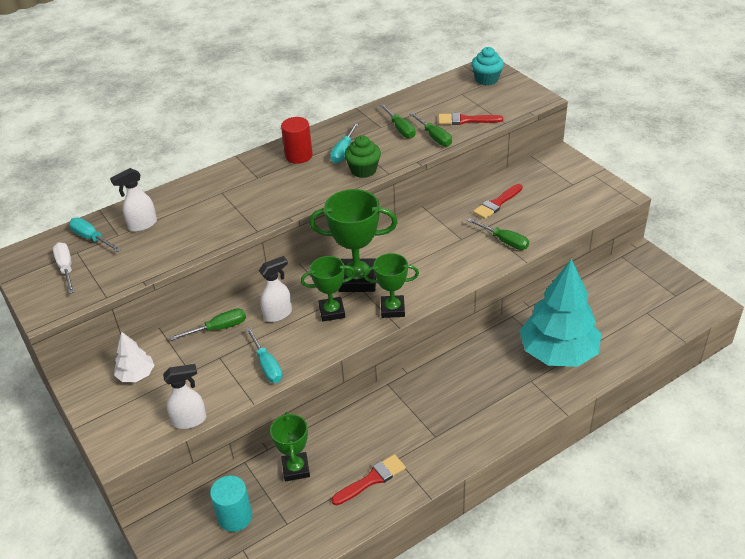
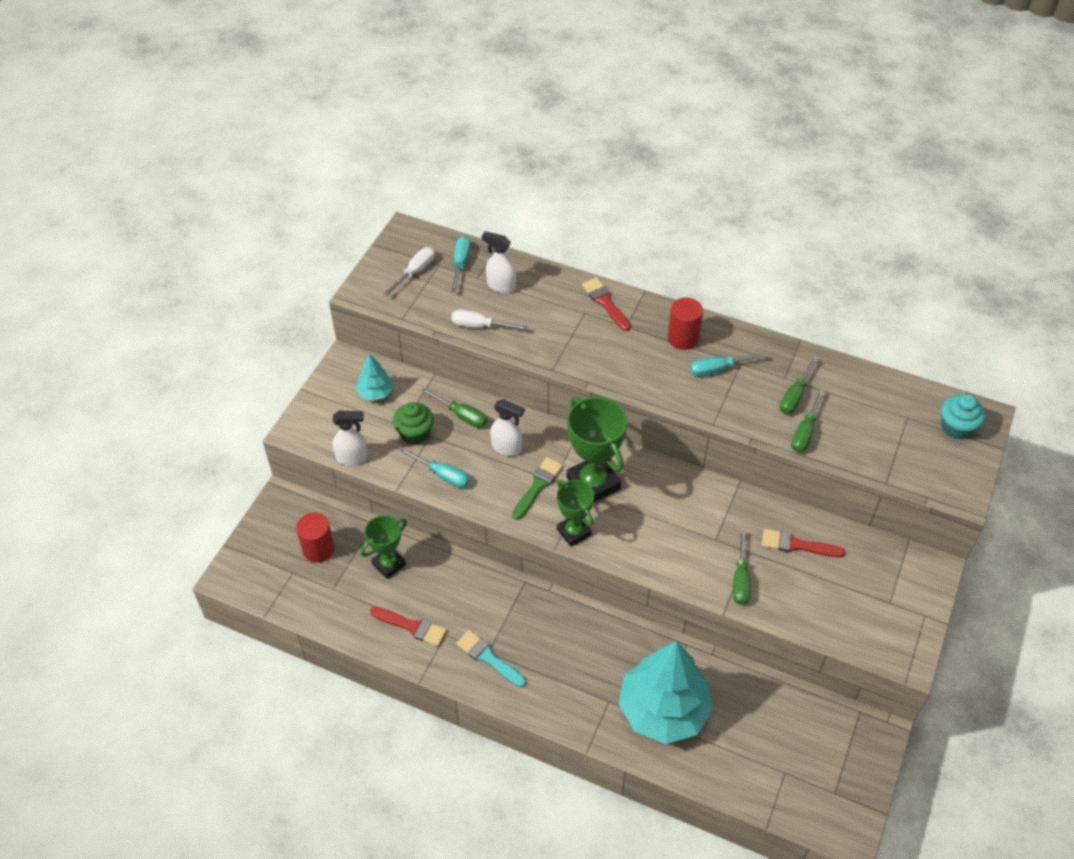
camera: 55 degrees right, 10 degrees up
(136, 375) = (375, 392): white tree -> turquoise tree
(169, 253) = (480, 326): none -> white screwdriver
(190, 420) = (352, 457): white spray bottle -> white spray bottle turned 45 degrees counterclockwise
(235, 517) = (318, 549): turquoise cylinder -> red cylinder
(267, 365) = (442, 475): turquoise screwdriver -> turquoise screwdriver turned 90 degrees counterclockwise
(332, 311) = (537, 486): green trophy -> green brush
(363, 170) = (701, 401): green cupcake -> green cupcake (415, 433)
(441, 439) = (488, 658): none -> turquoise brush
(466, 120) = (859, 445): red brush -> red brush (605, 302)

